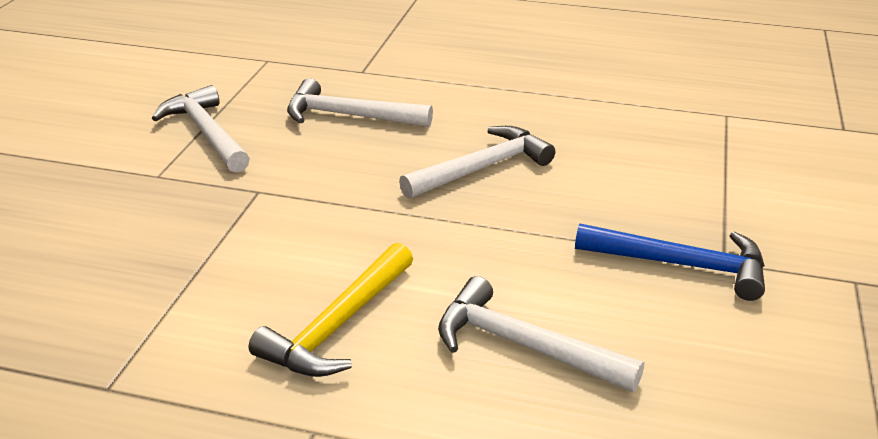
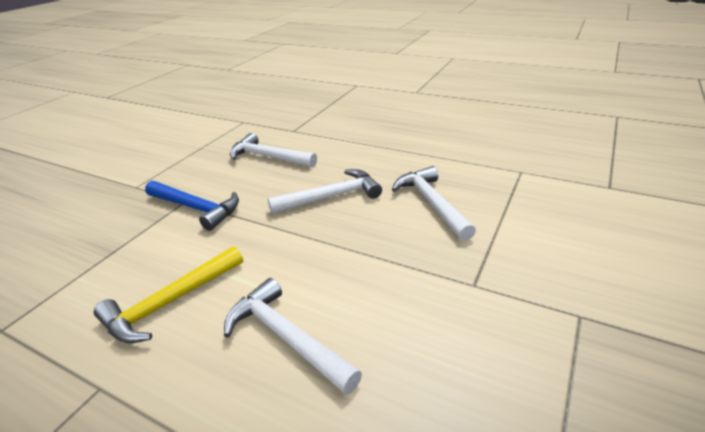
camera: 15 degrees right, 0 degrees up
(206, 133) = (180, 162): white hammer -> white hammer (431, 203)
(681, 265) = (438, 284): blue hammer -> blue hammer (196, 208)

